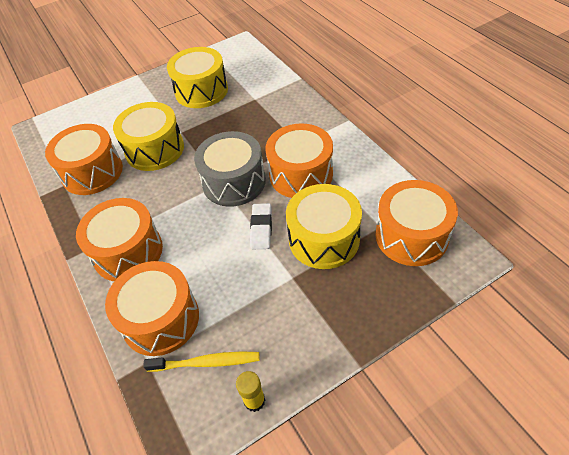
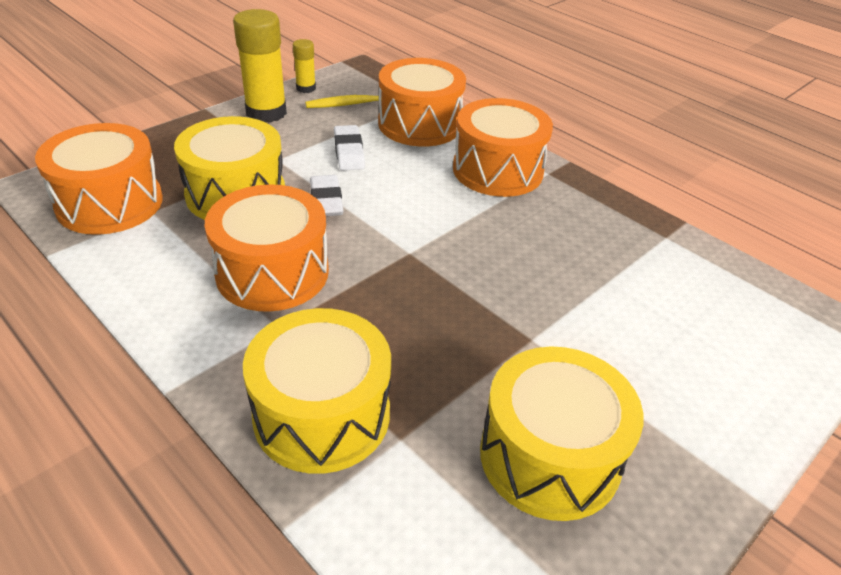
camera: 160 degrees right, 10 degrees down
(92, 172) = (639, 257): orange drum -> none
(154, 149) = (560, 300): yellow drum -> yellow drum (322, 414)
(233, 282) = (349, 152): none -> white eraser
(234, 182) = (387, 255): grey drum -> none
(299, 351) = (266, 112): none -> yellow glue stick

